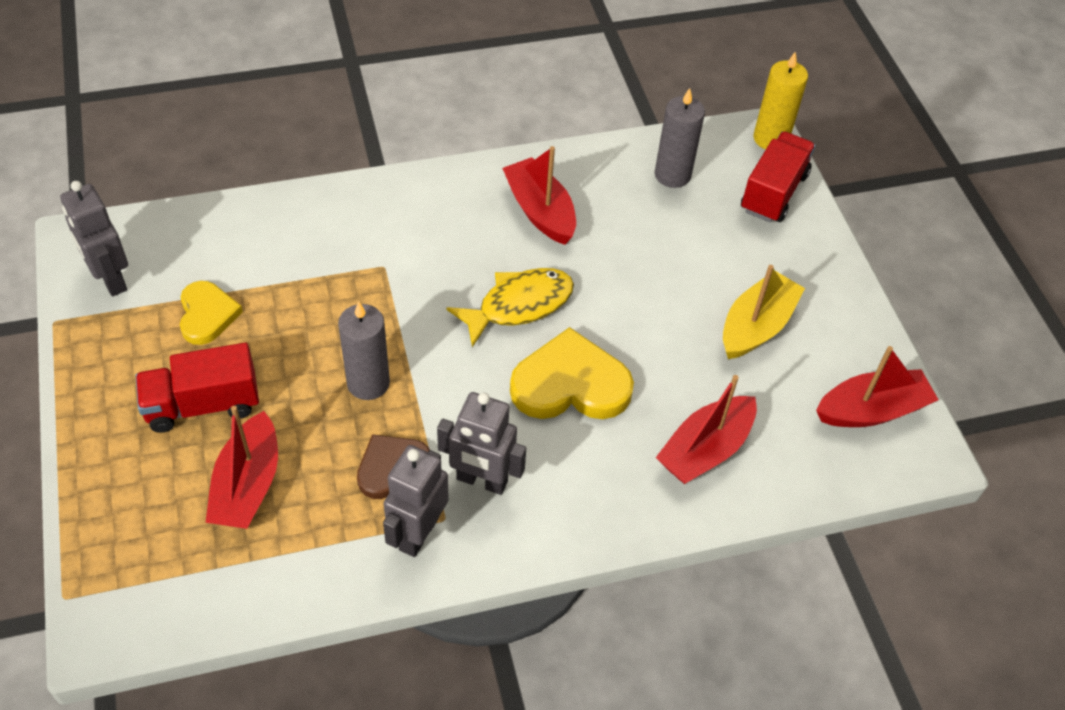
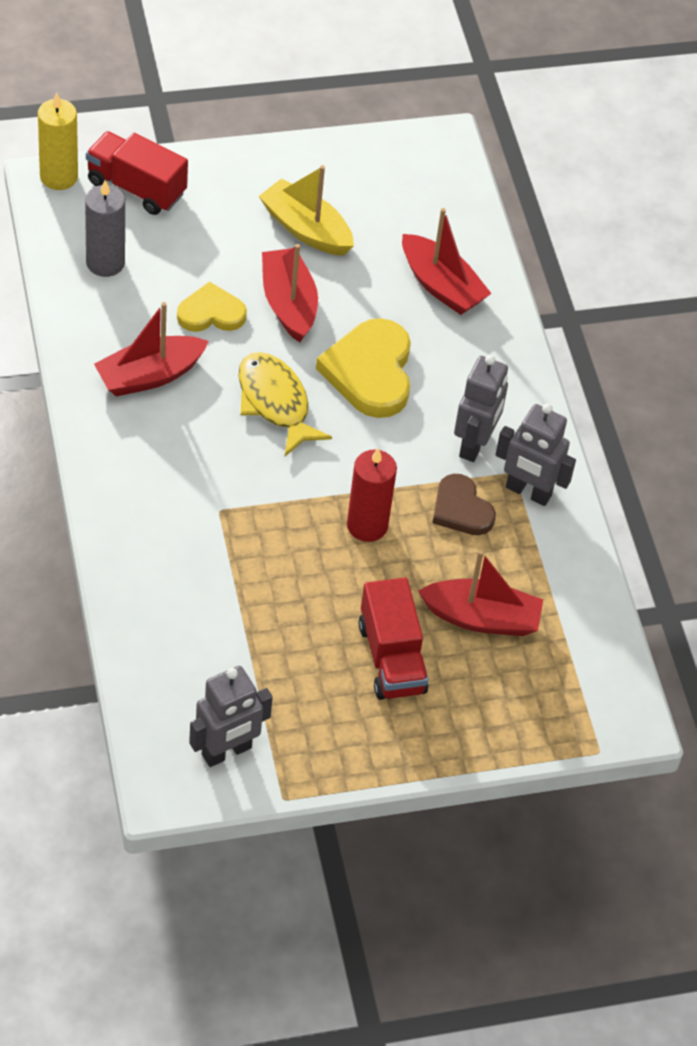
camera: 90 degrees left, 0 degrees up
(207, 315) = (279, 661): yellow heart -> yellow heart (211, 313)
(368, 383) = (367, 525): grey candle -> red candle
(871, 410) = (400, 168): red boat -> red boat (288, 304)

